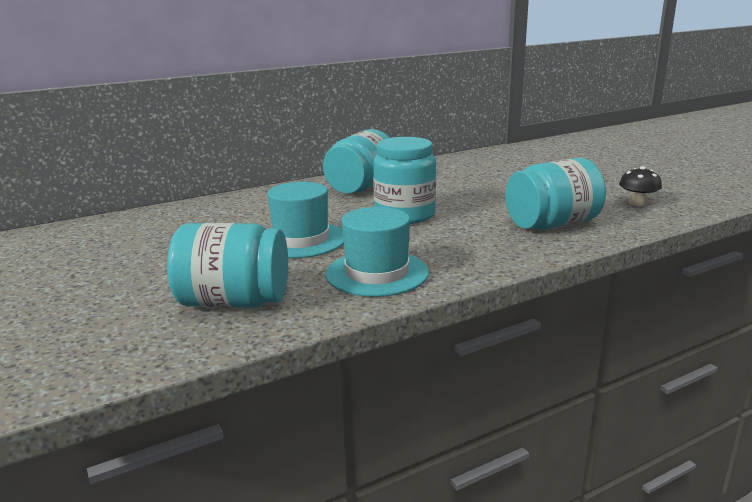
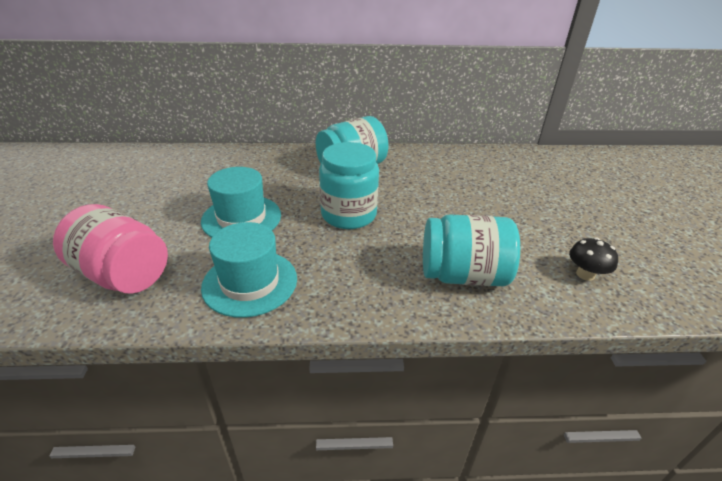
camera: 25 degrees right, 15 degrees up
(234, 302) = (123, 274): turquoise jar -> pink jar

